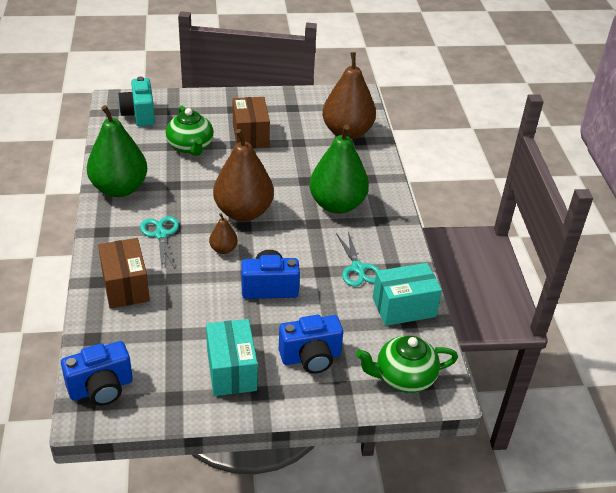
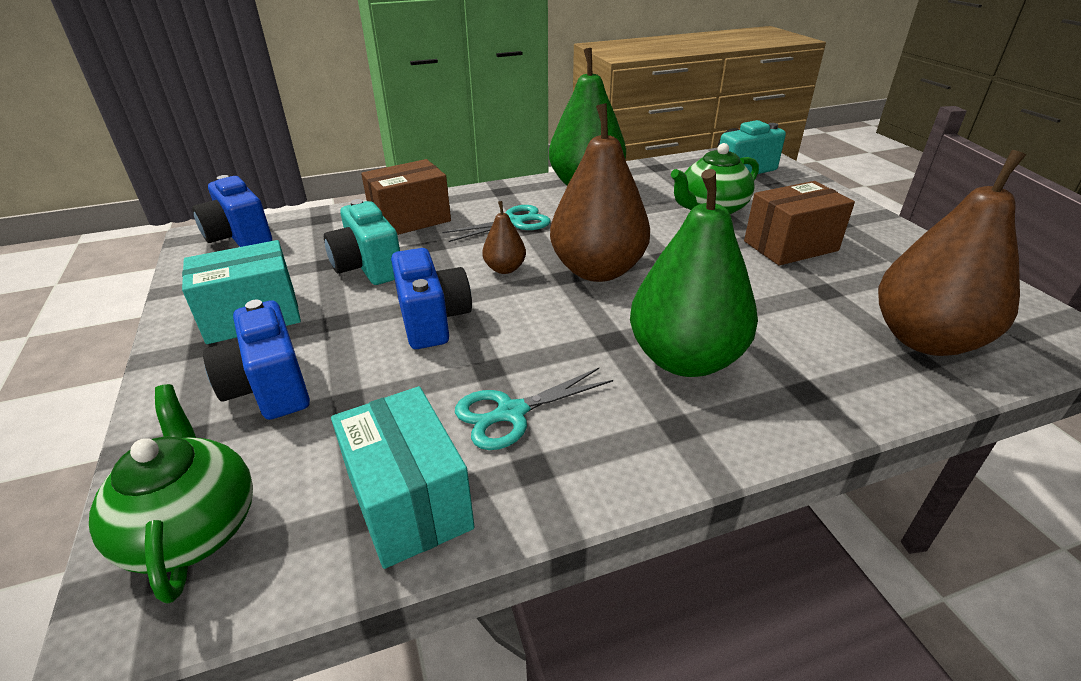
camera: 80 degrees right, 5 degrees down
(191, 312) = (368, 267): none -> turquoise camera

